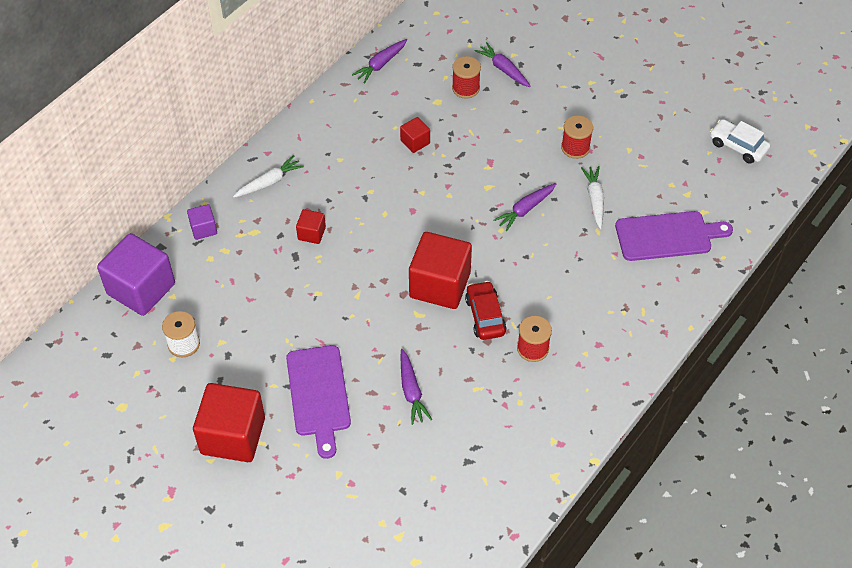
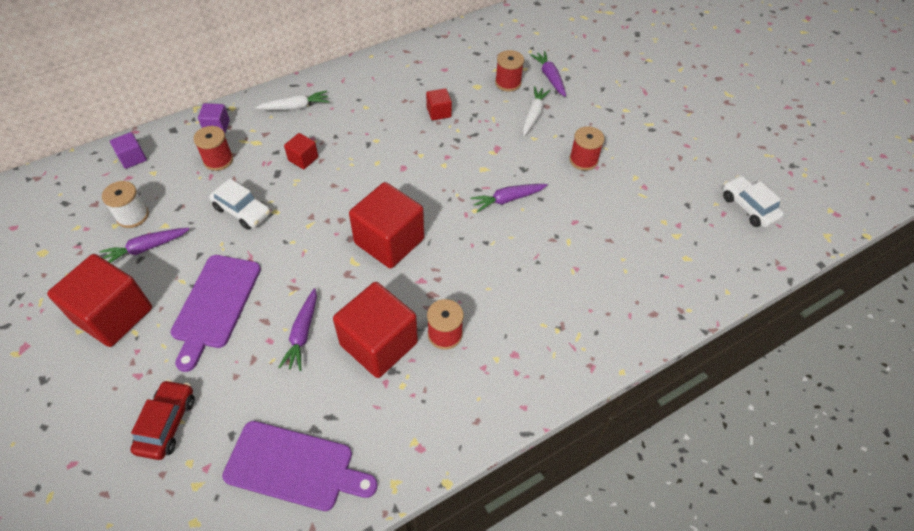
camera: 20 degrees right, 0 degrees up
(141, 289) = (132, 158): purple cube -> purple cube, size x0.47
(229, 262) = (218, 160): none -> red spool
(286, 303) = (242, 211): none -> white car
(381, 64) = (445, 45): purple carrot -> purple carrot (146, 248)
(481, 376) = (379, 343): none -> red cube
(485, 316) = (415, 285): red car -> red car (167, 424)
(594, 200) = (579, 211): white carrot -> white carrot (533, 115)
(667, 236) = (638, 269): purple cutting board -> purple cutting board (294, 467)

